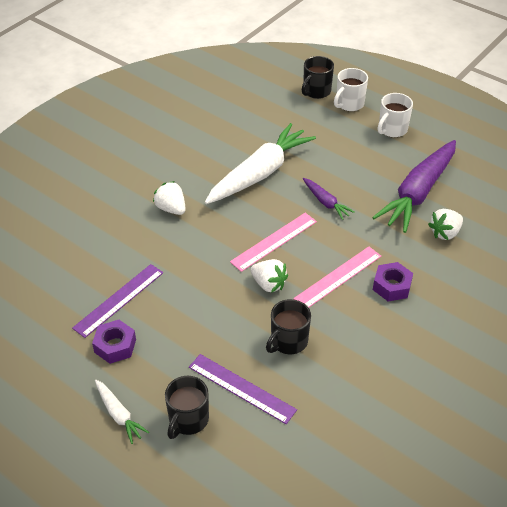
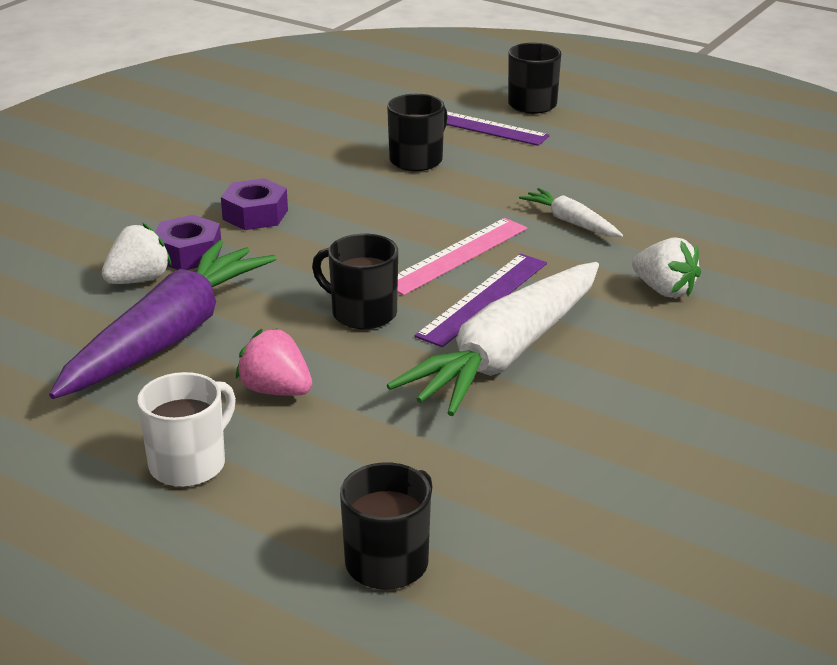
camera: 175 degrees right, 15 degrees down
(115, 346) = (659, 147): purple nut -> purple nut (188, 253)
(119, 300) = (683, 184): purple ruler -> purple ruler (483, 299)
(119, 414) = (619, 104): white carrot -> white carrot (571, 222)
(268, 284) = (456, 208): white strawberry -> none
(326, 202) = (362, 313): purple carrot -> black mug
(338, 277) = (342, 220): pink ruler -> none
(349, 104) = (294, 528): white mug -> none
(363, 160) = (276, 390): none -> pink strawberry

